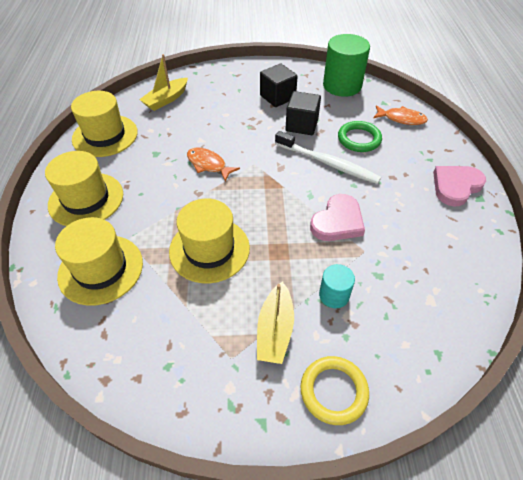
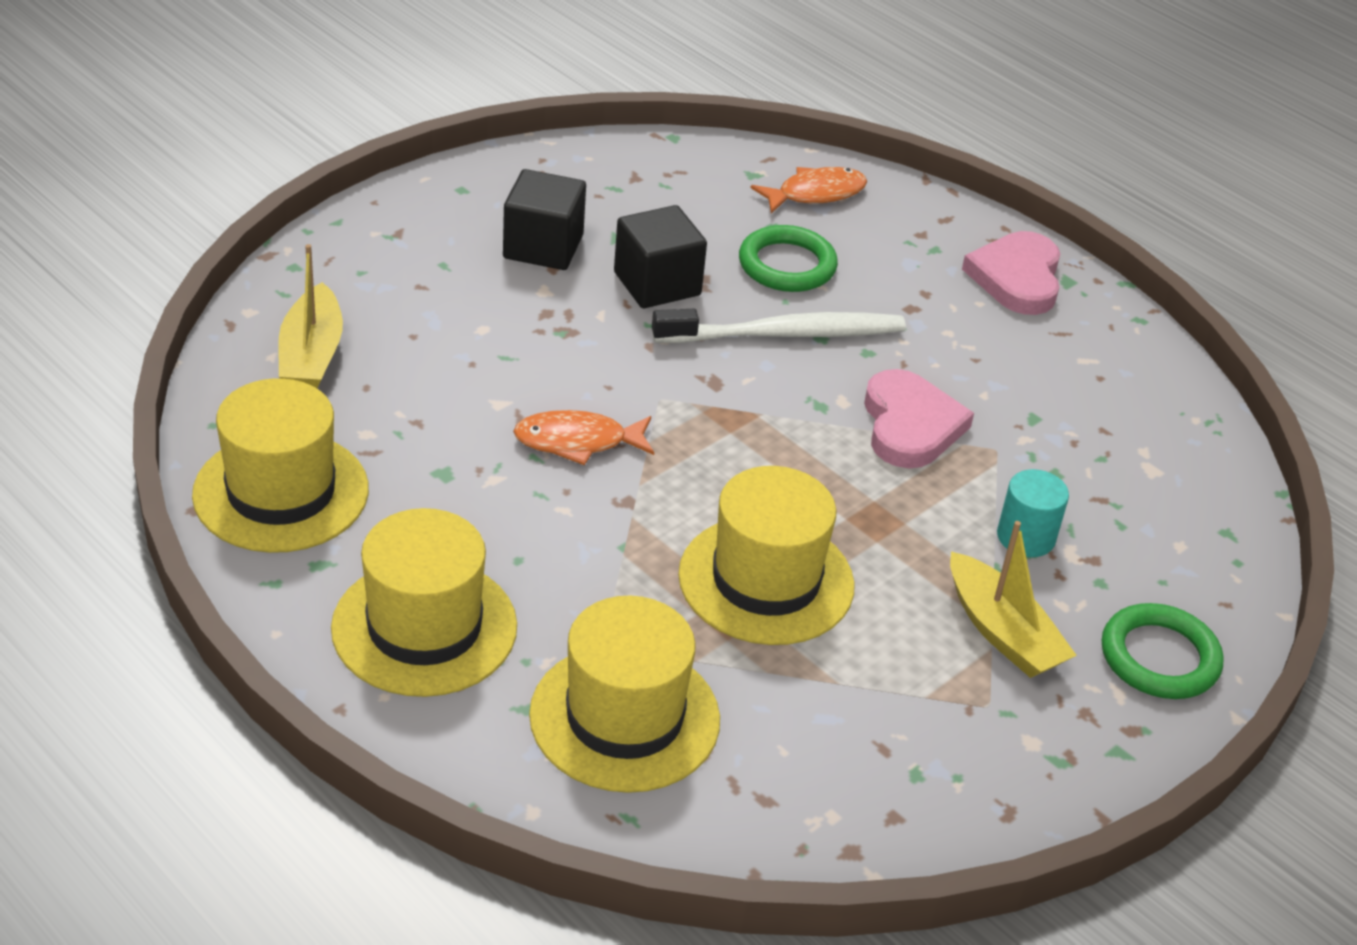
camera: 45 degrees left, 10 degrees down
(333, 391) = (1159, 657): yellow ring -> green ring
(342, 85) = (639, 170): green cylinder -> none

